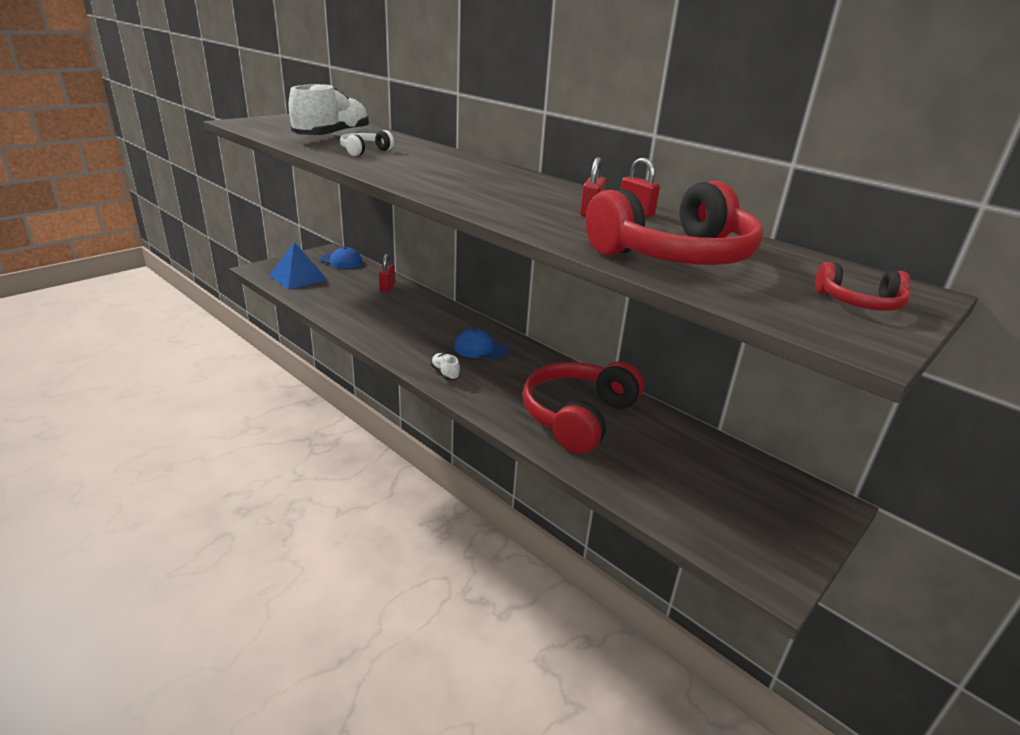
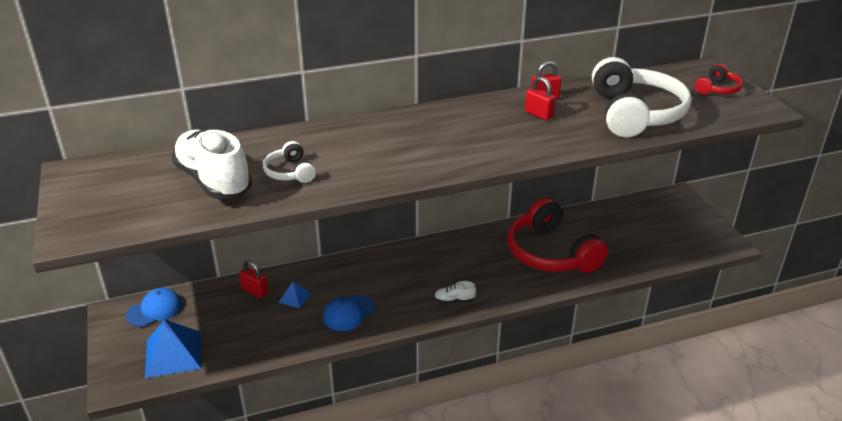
camera: 60 degrees left, 5 degrees up
(391, 302) = (294, 297): none -> blue pyramid
(480, 349) = (425, 268): blue cap -> blue cap (349, 313)
(675, 255) = (635, 114): red headphones -> white headphones

